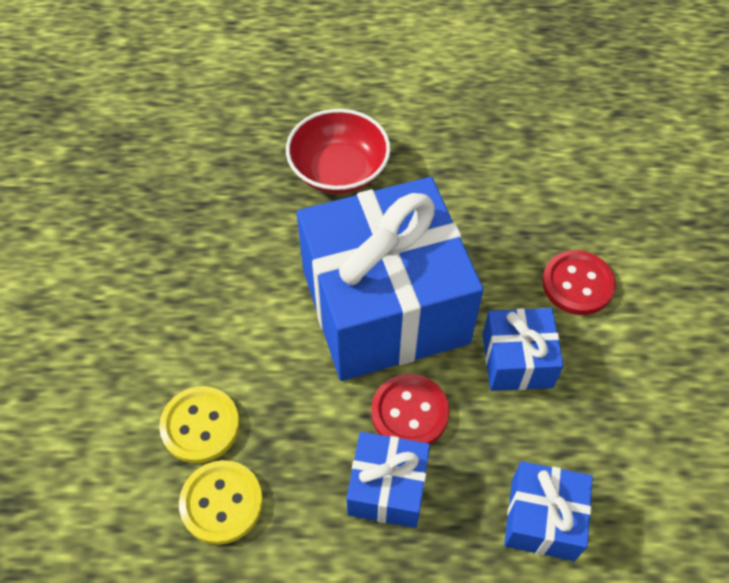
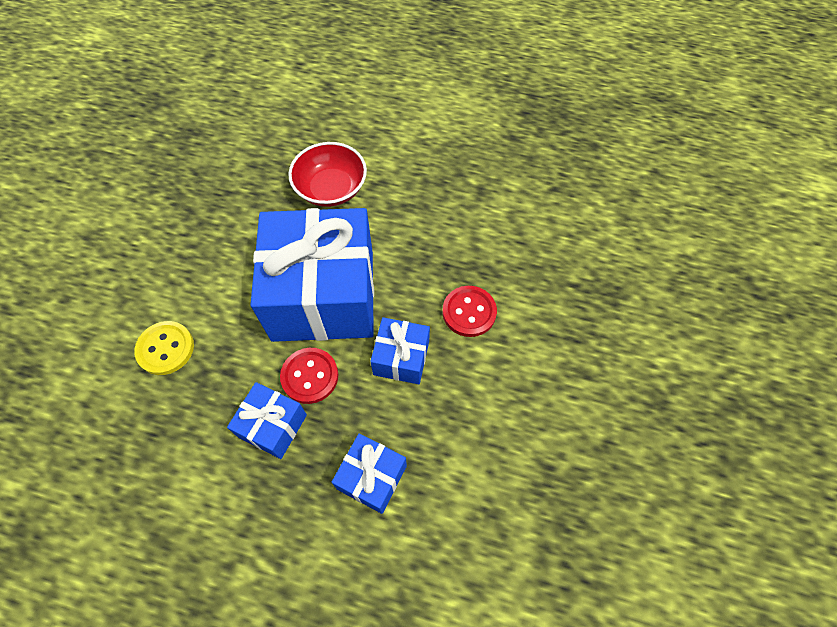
camera: 15 degrees right, 5 degrees up
(221, 503) = (158, 406): yellow button -> none

